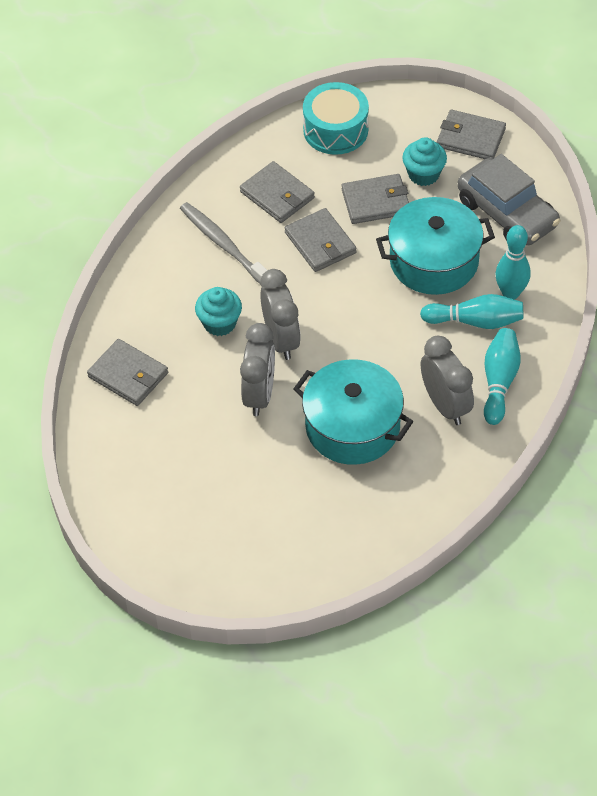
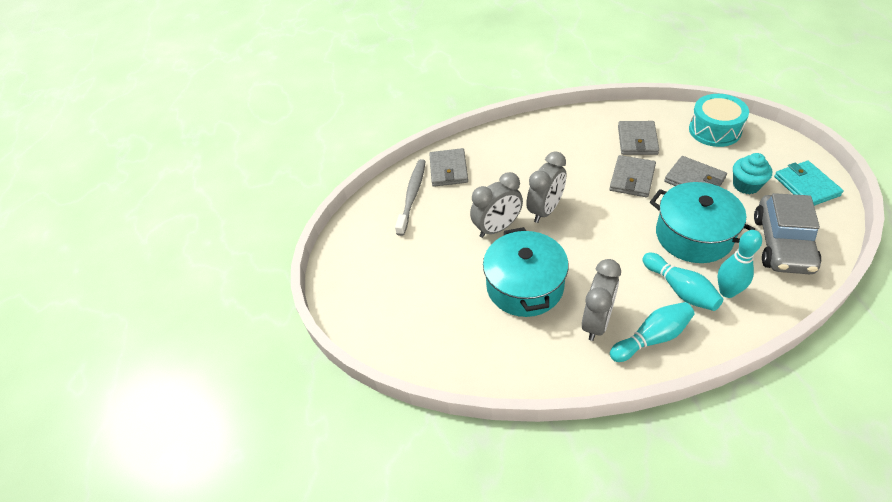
camera: 55 degrees right, 5 degrees down
(219, 323) = (524, 179): turquoise cupcake -> none
(224, 245) = (576, 145): grey toothbrush -> grey toothbrush (412, 196)
(470, 138) = (806, 186): grey wallet -> turquoise wallet

